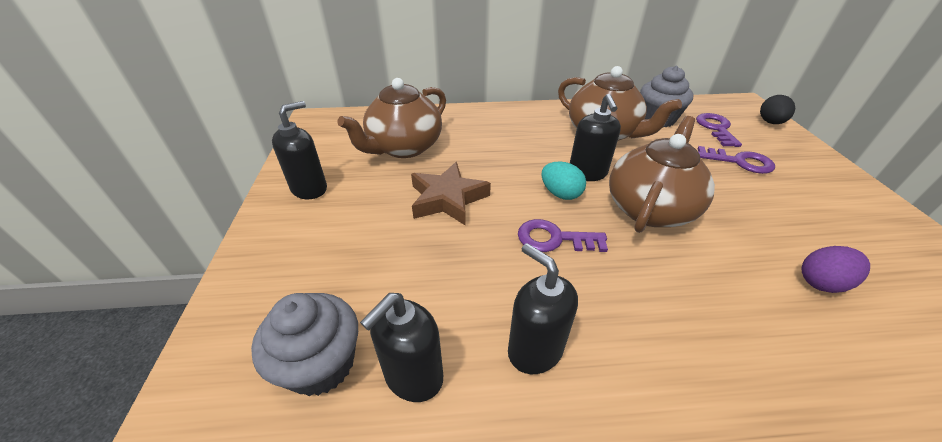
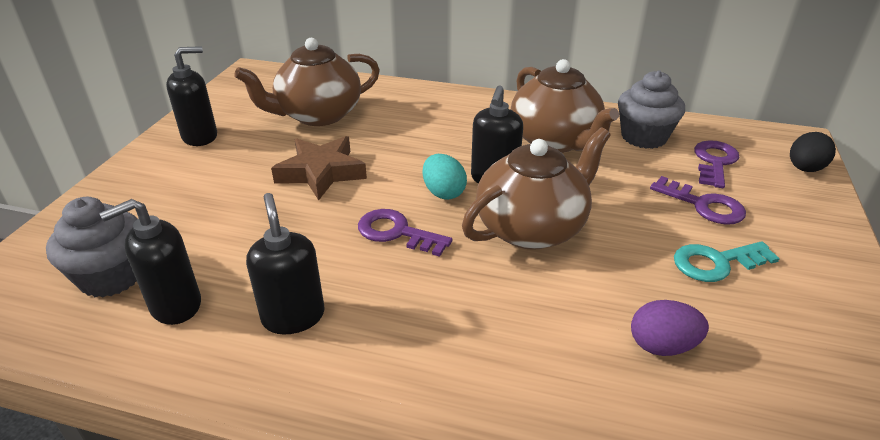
camera: 20 degrees right, 5 degrees down
(788, 204) = (716, 263): none -> turquoise key

